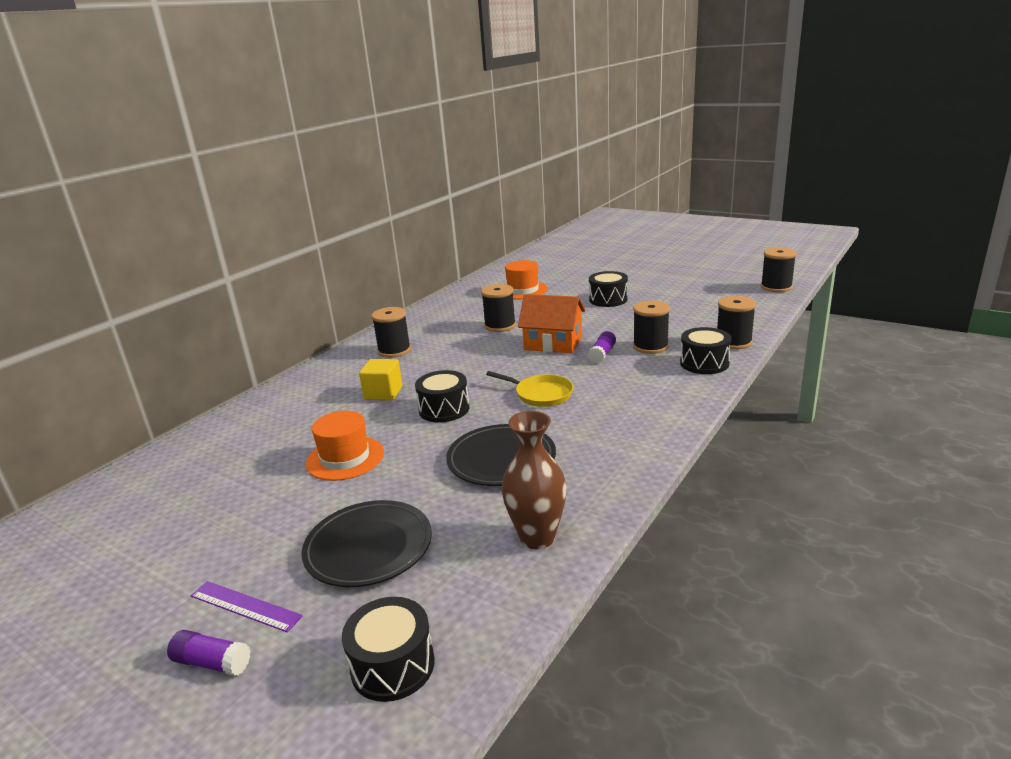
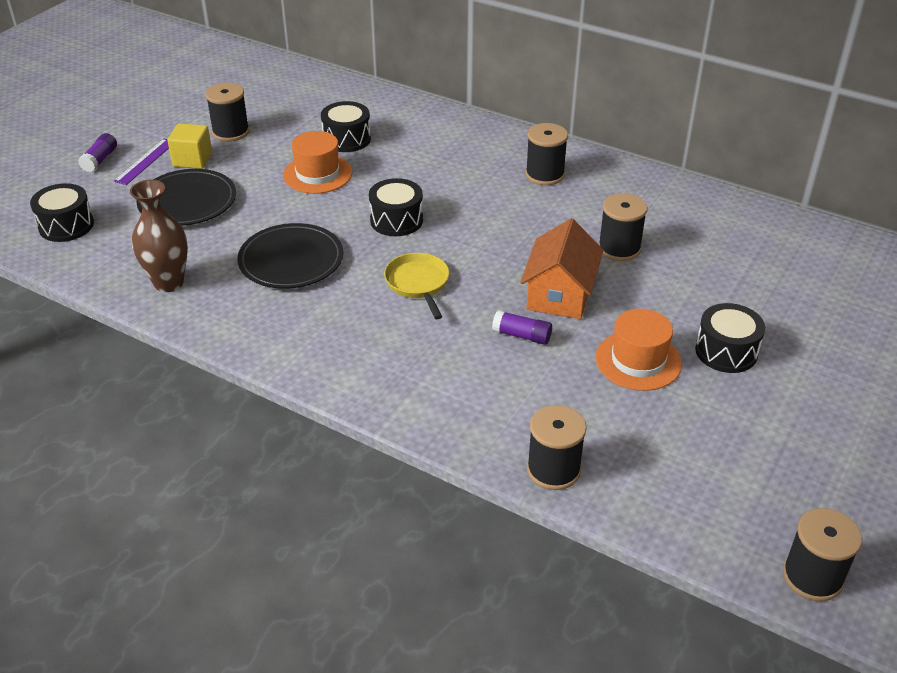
camera: 85 degrees right, 15 degrees up
(383, 393) = (438, 179): yellow cube -> yellow cube (192, 160)
(523, 290) = (759, 265): orange hat -> orange hat (638, 360)
(540, 394) = (418, 284): yellow pan -> yellow pan turned 135 degrees clockwise
(650, 346) = (543, 382): black spool -> black spool (231, 132)
(704, 363) = (484, 428): black drum -> black drum (347, 139)

